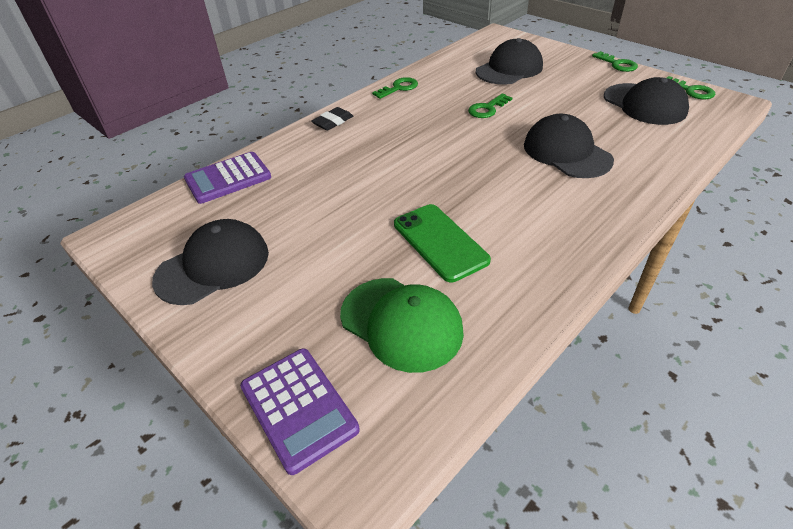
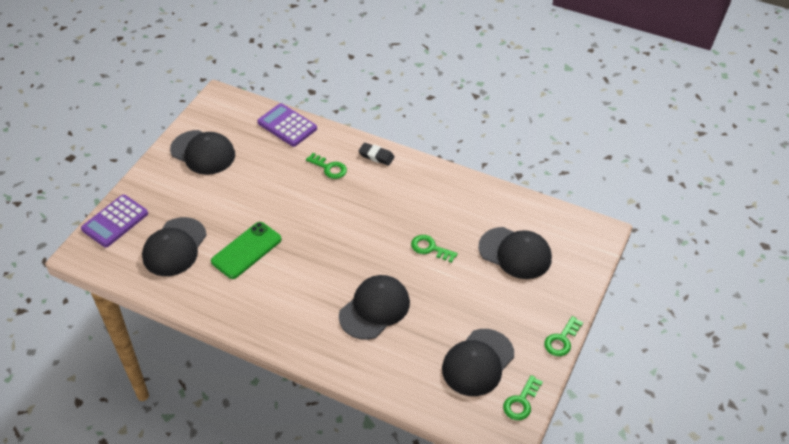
camera: 70 degrees right, 5 degrees up
(399, 88) = (447, 182): green key -> green key (329, 168)
(401, 323) = (174, 247): green cap -> black cap

